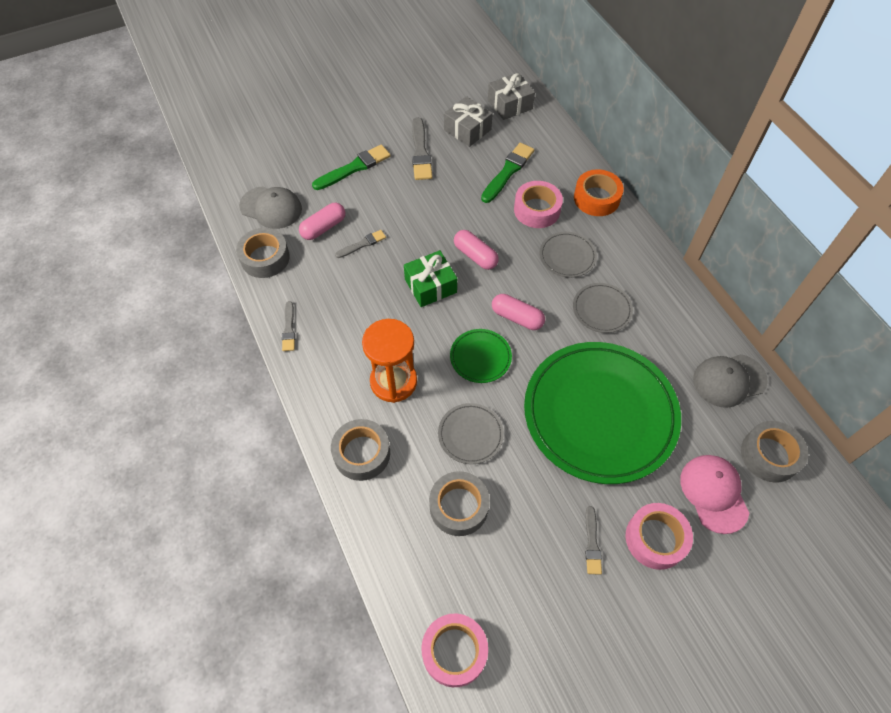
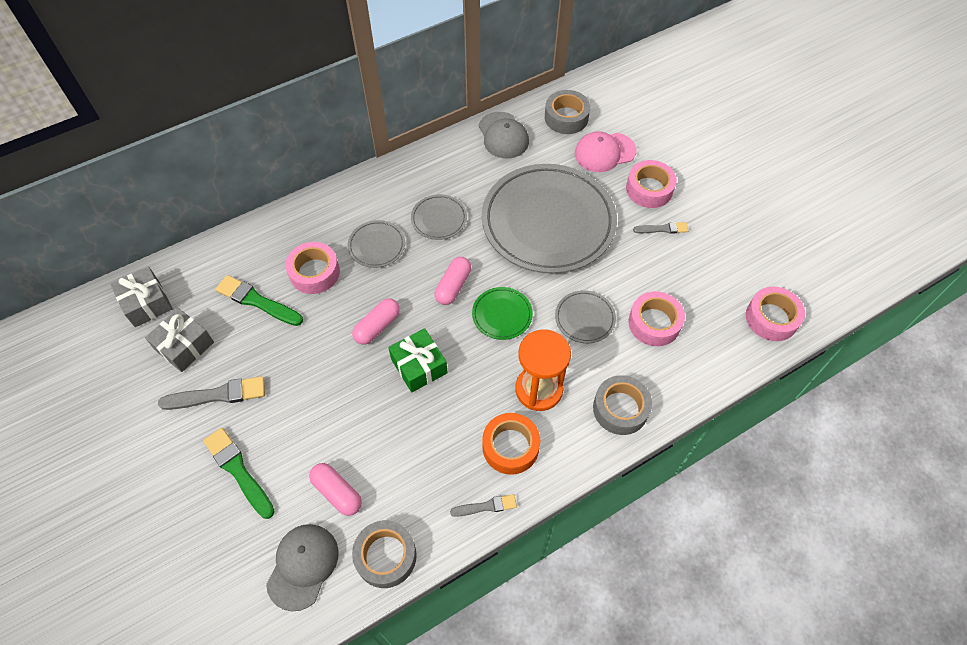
camera: 95 degrees left, 0 degrees up
(362, 244) = (363, 443): grey brush -> none
(459, 506) = (654, 323): grey tape -> pink tape
(596, 198) = (300, 221): orange tape -> orange tape (510, 447)
(599, 414) = (548, 222): green plate -> grey plate

